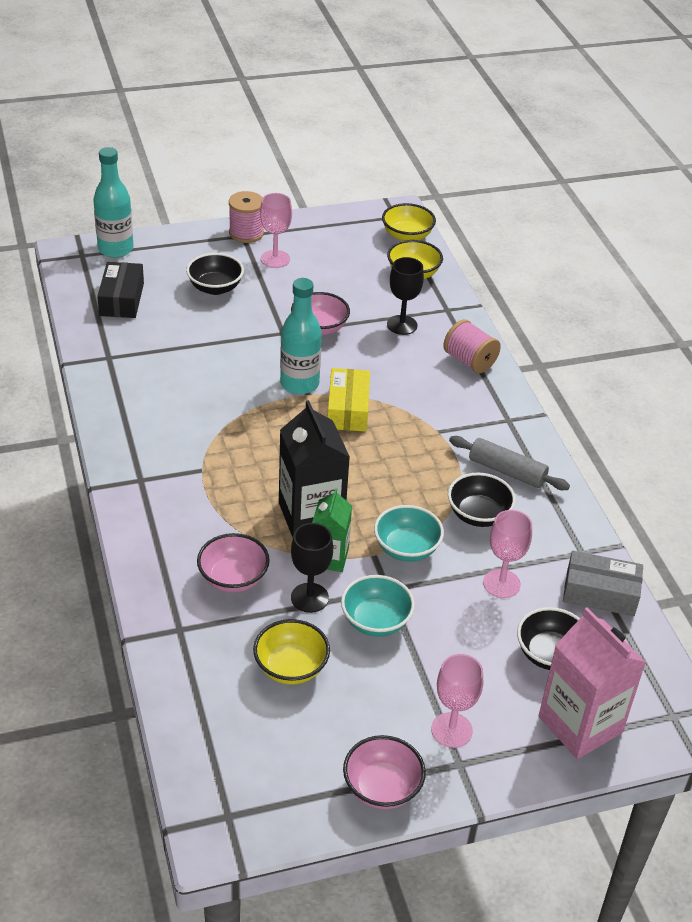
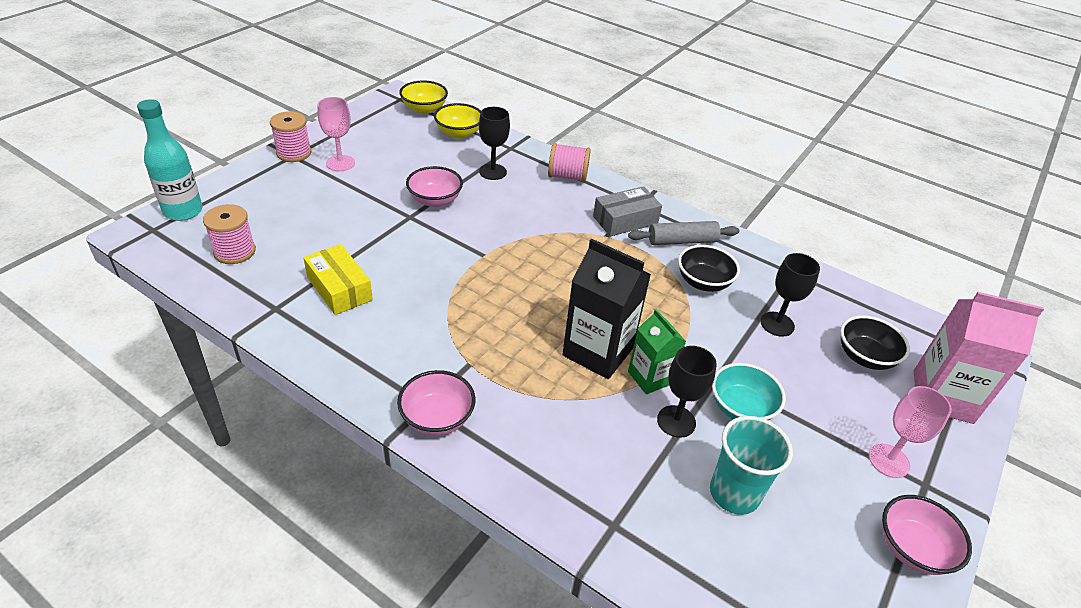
camera: 40 degrees left, 0 degrees up
(121, 299) = (234, 251): black box -> pink spool
(215, 288) = (313, 206): black bowl -> none
(233, 578) = (603, 445): pink bowl -> pink bowl (437, 418)
(291, 667) = (734, 493): yellow bowl -> turquoise cup
(299, 383) = (468, 250): turquoise bottle -> none
(347, 409) = (526, 252): yellow box -> yellow box (339, 289)
(406, 548) = (691, 336): turquoise bowl -> none
(501, 583) = (777, 324): pink goblet -> black goblet
(600, 593) = (834, 294): grey box -> grey box (625, 220)

